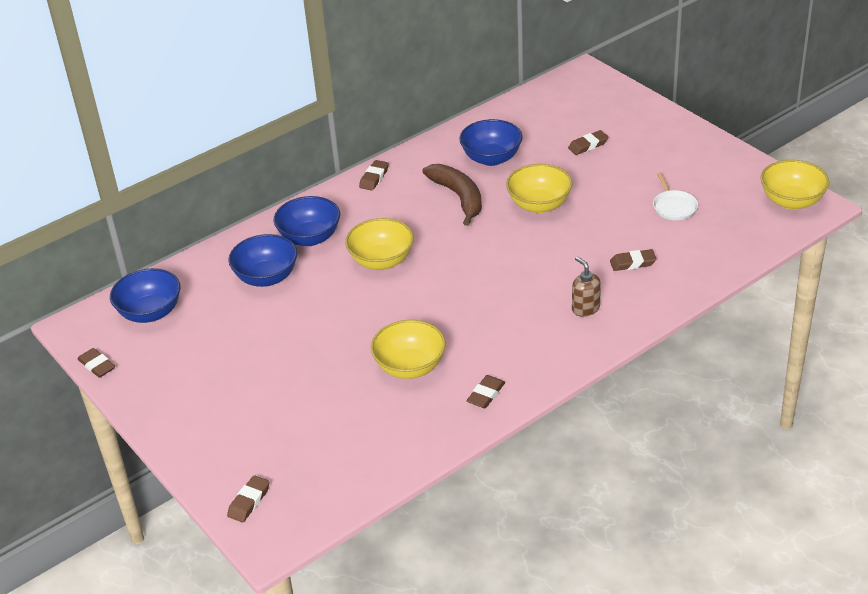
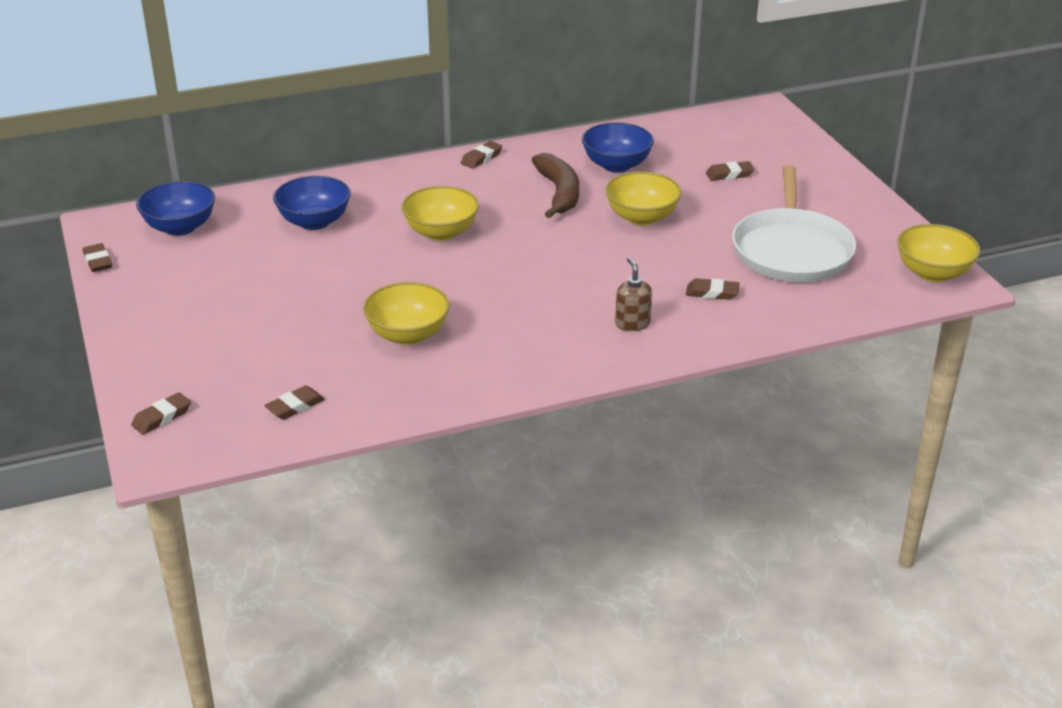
camera: 15 degrees right, 5 degrees down
(310, 238) = (381, 197): blue bowl -> none
(486, 394) = (472, 379): brown eraser -> brown eraser (295, 406)
(674, 207) = (791, 250): white pan -> white pan, size x2.31

